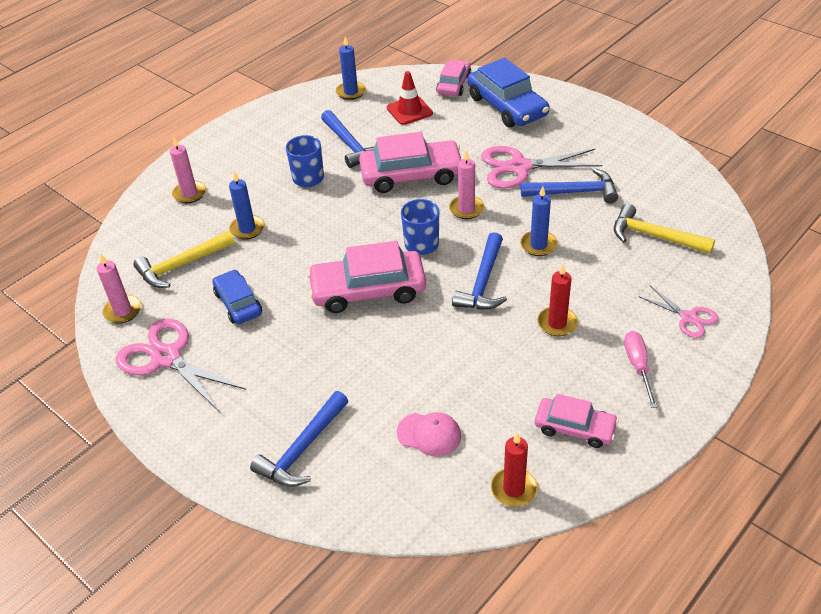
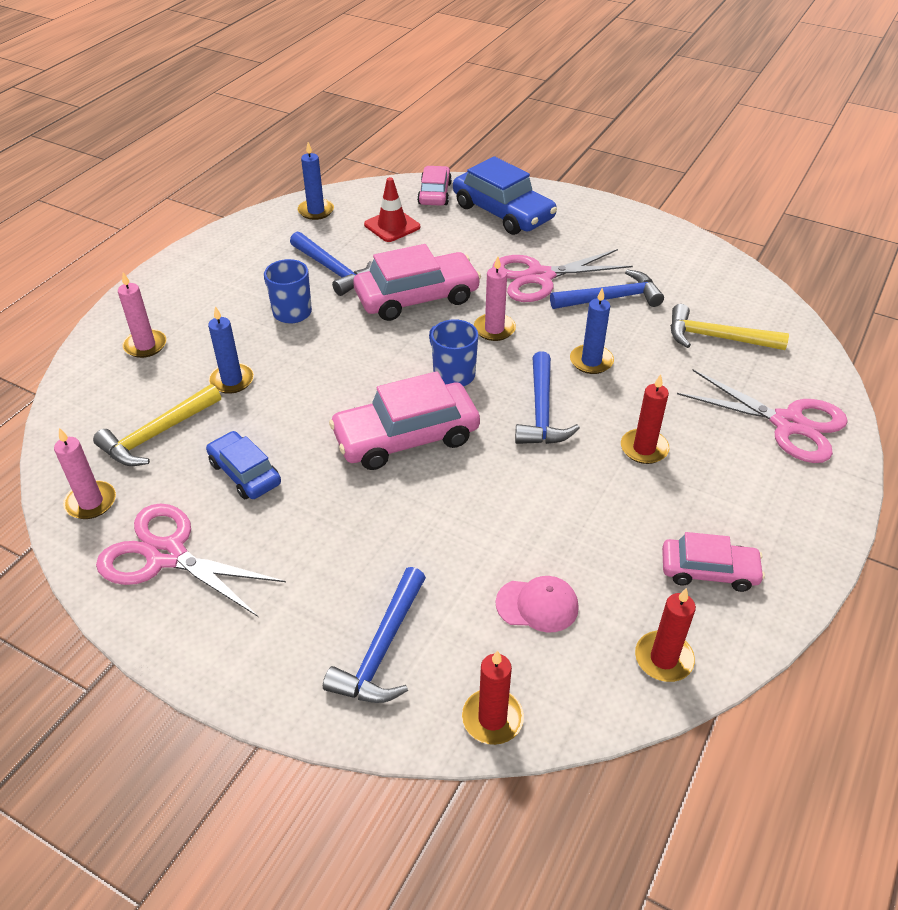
camera: 15 degrees left, 0 degrees up
(368, 511) = (492, 718): none -> red candle
(638, 366) = (753, 487): pink screwdriver -> none
(688, 318) = (788, 424): pink scissors -> pink scissors, size x1.77

